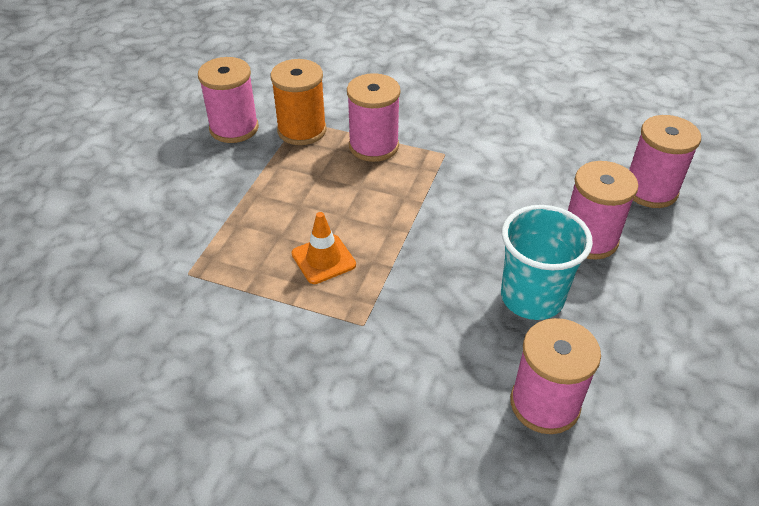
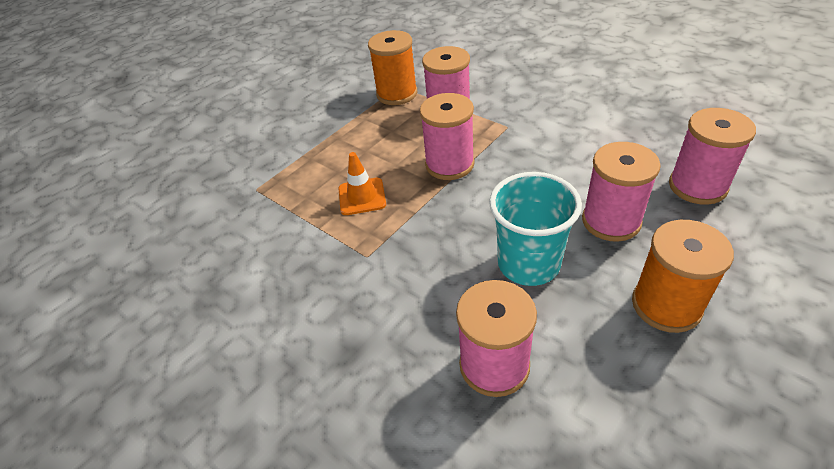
camera: 25 degrees right, 0 degrees up
(234, 128) = (346, 86): pink spool -> pink spool (449, 164)
(668, 310) = (666, 305): none -> orange spool

